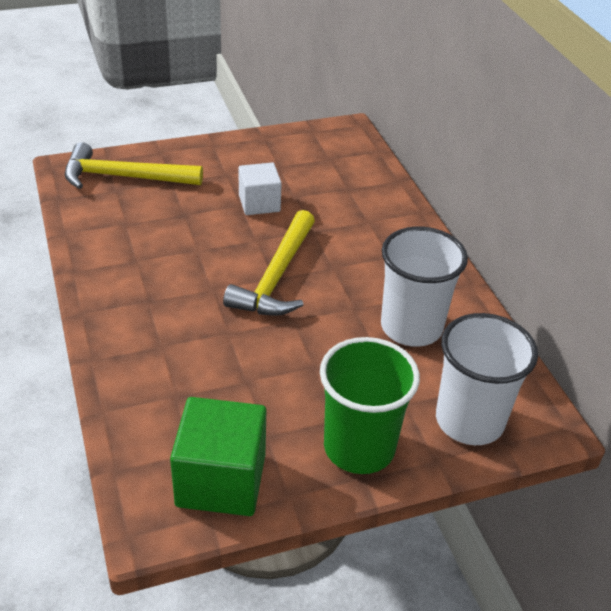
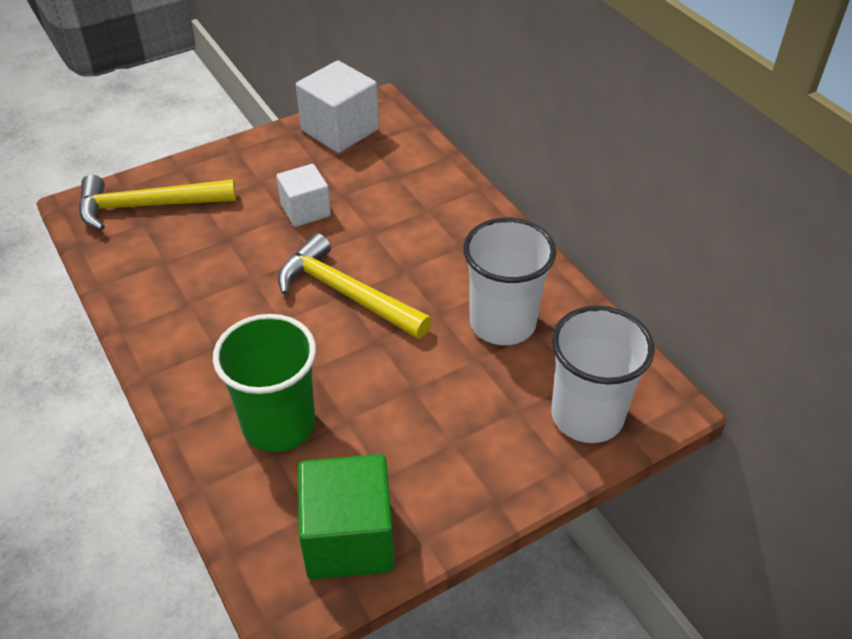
camera: 10 degrees left, 5 degrees up
(276, 277) = (346, 293): yellow hammer -> yellow hammer turned 120 degrees clockwise
(308, 144) = (340, 130): none -> white cube
(359, 447) = (483, 470): green cup -> green cup (279, 424)

